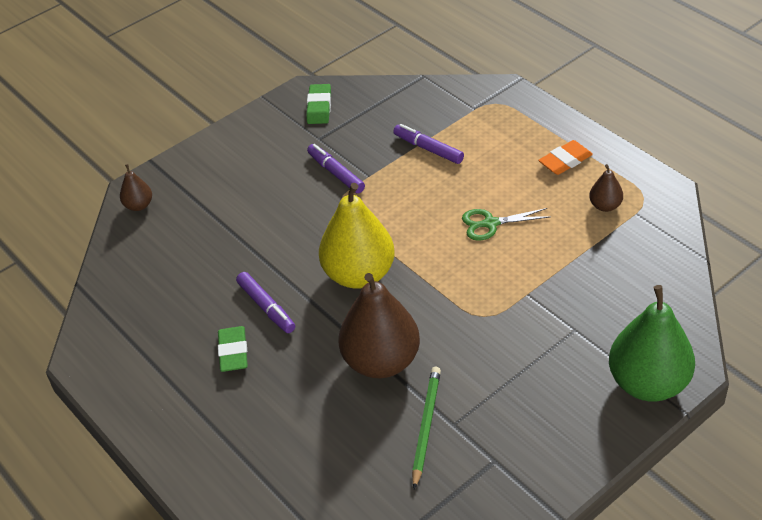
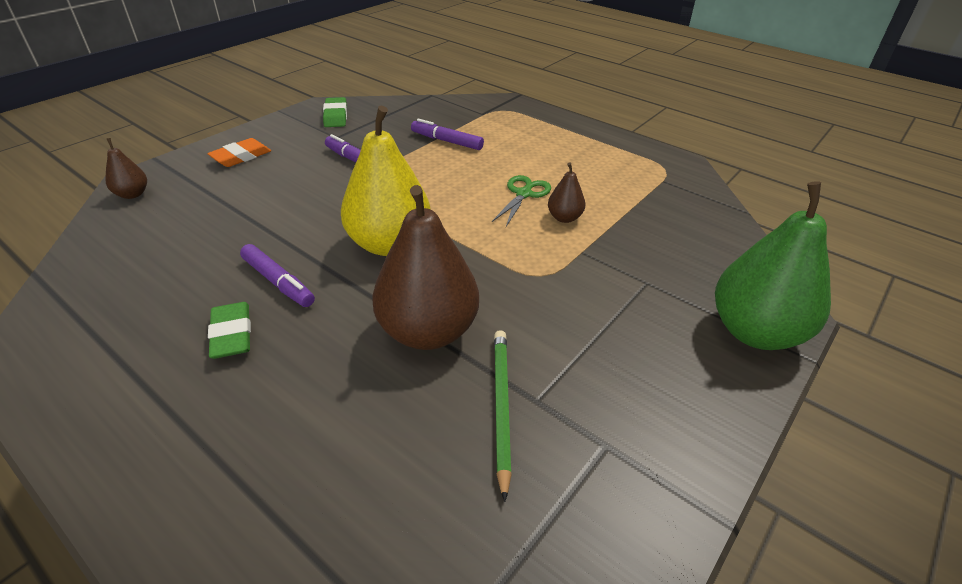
camera: 15 degrees left, 5 degrees down
(490, 224) = (523, 194): green scissors -> green scissors turned 135 degrees clockwise
(565, 161) = (580, 146): orange eraser -> orange eraser (241, 157)
(605, 206) = (631, 176): brown pear -> brown pear (564, 218)

